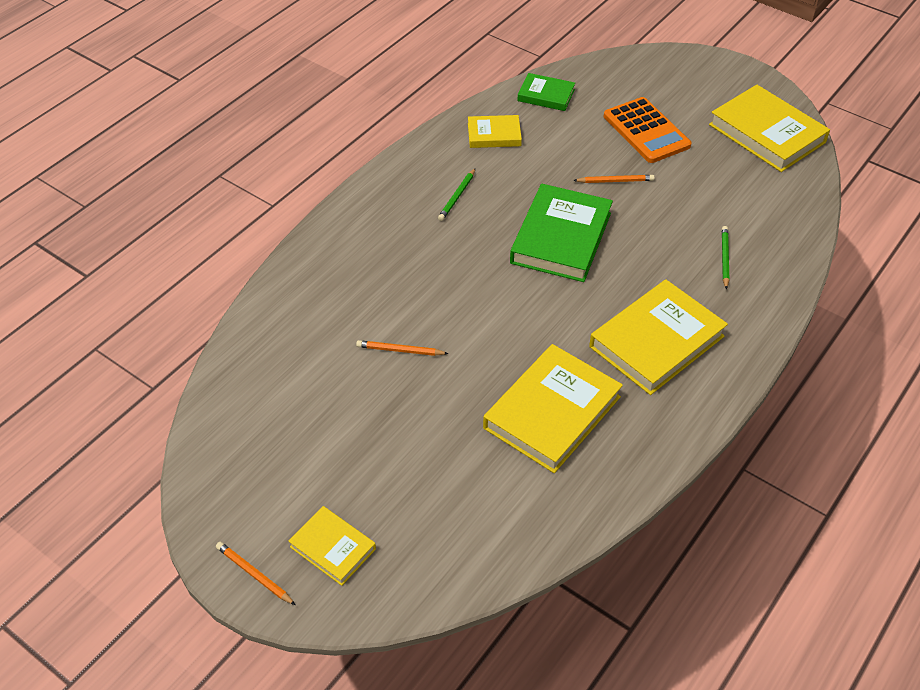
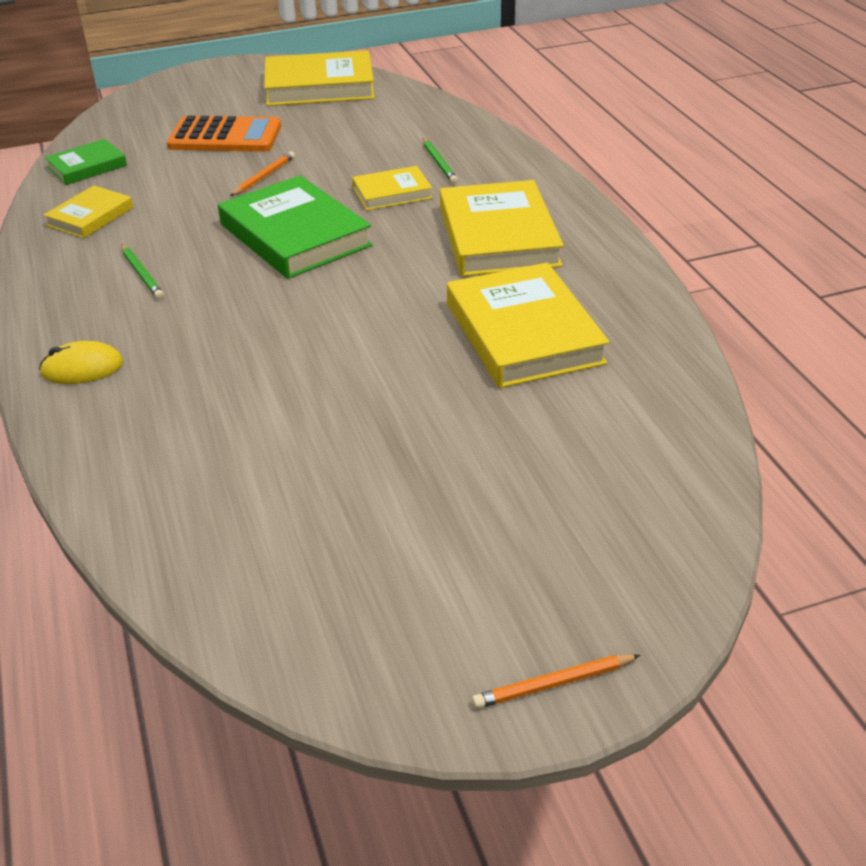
camera: 55 degrees left, 10 degrees down
(332, 548) = (570, 584): yellow book -> yellow book (392, 193)
(353, 231) = (82, 368): none -> yellow mouse
(400, 350) = (317, 405): orange pencil -> none
(724, 258) = (439, 163): green pencil -> green pencil turned 150 degrees counterclockwise

